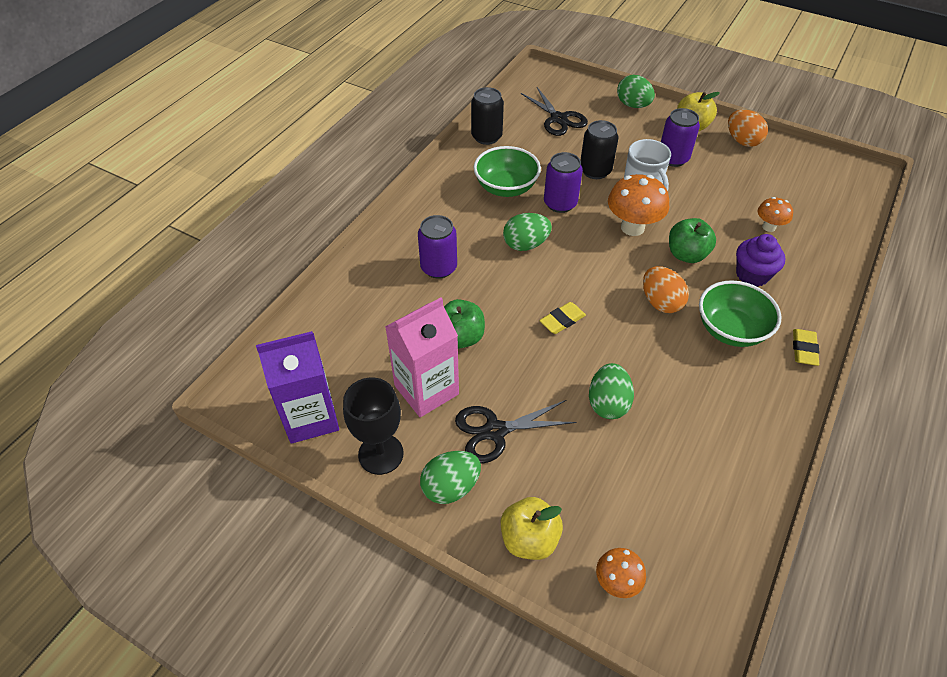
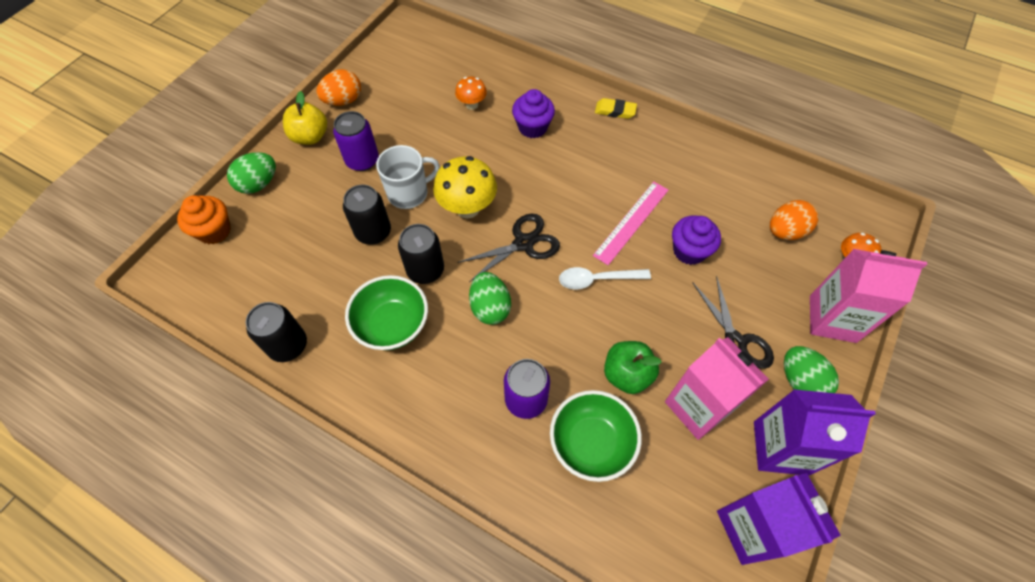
camera: 90 degrees left, 10 degrees up
(381, 454) = (780, 448): black goblet -> purple carton
(529, 539) = (832, 319): yellow apple -> pink carton
(558, 119) = (268, 261): black scissors -> black scissors (523, 243)
(560, 203) = (425, 270): purple can -> black can
(562, 320) = (596, 279): yellow eraser -> white spoon
(583, 90) = (214, 231): none -> orange cupcake
(608, 403) = (689, 251): green egg -> purple cupcake
(632, 227) = (467, 208): orange mushroom -> yellow mushroom
(638, 354) = (631, 222): none -> pink ruler
(660, 302) = (569, 198): orange egg -> orange egg (785, 231)
(686, 255) = (507, 170): green apple -> none
(730, 330) = (598, 153): green bowl -> green bowl (591, 443)

